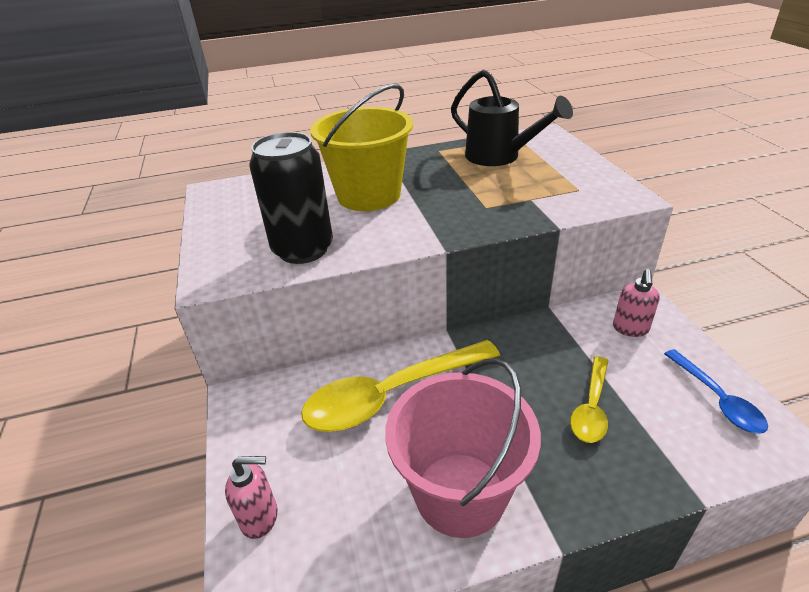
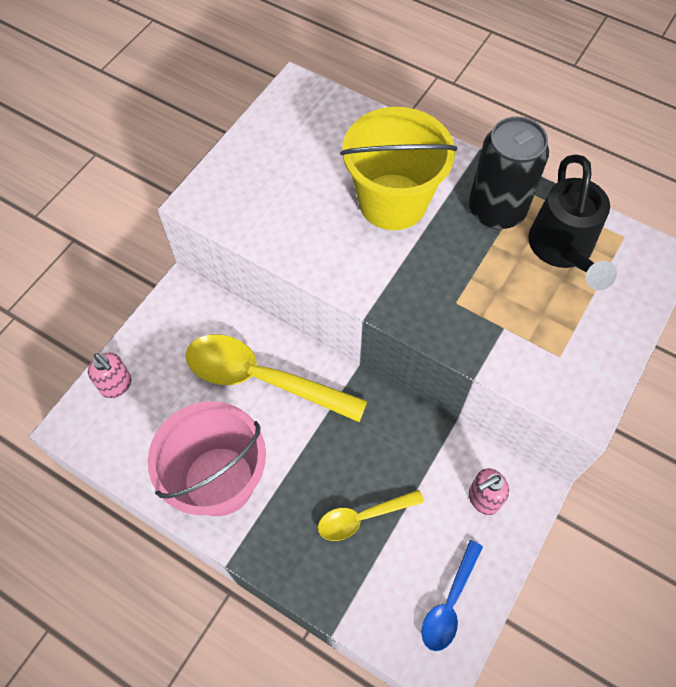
camera: 45 degrees right, 25 degrees up
(303, 249) = (278, 224): black can -> black can (496, 210)

